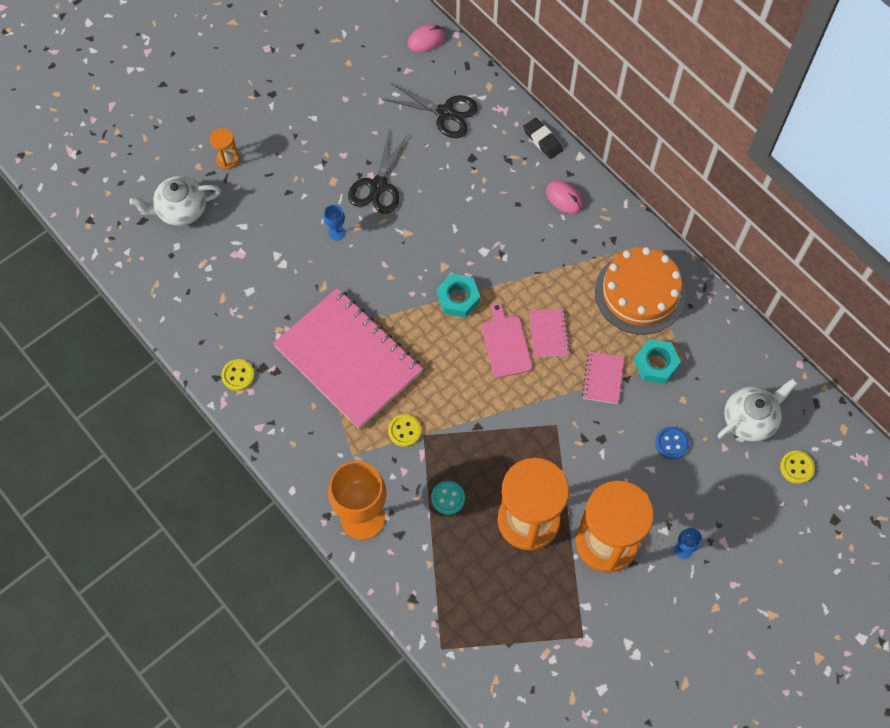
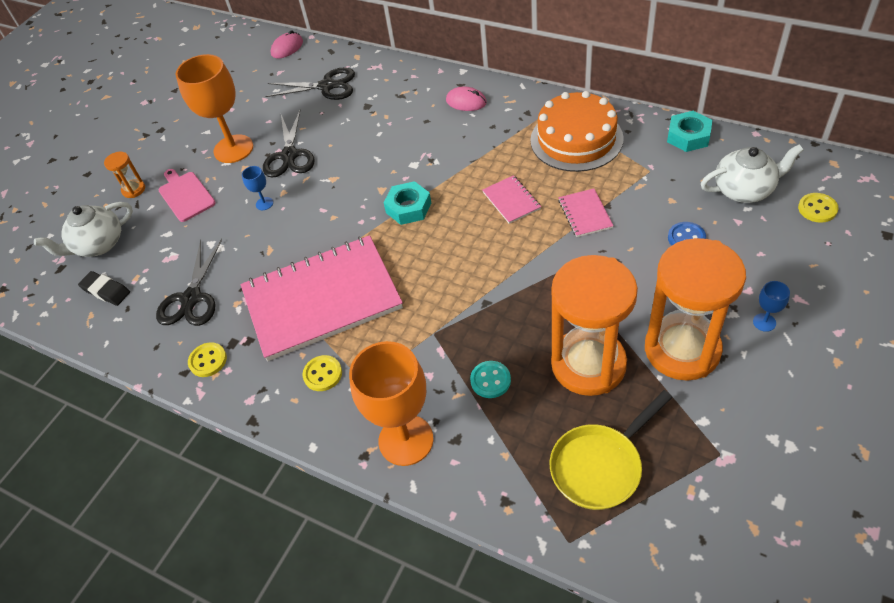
camera: 15 degrees left, 15 degrees down
(243, 307) = (191, 298): none -> black scissors
(331, 152) = (233, 149): none -> orange goblet
(348, 359) = (322, 299): pink notebook -> pink notebook turned 45 degrees counterclockwise
(404, 431) = (411, 338): yellow button -> yellow button (322, 374)
(493, 604) = (600, 466): none -> yellow pan
(506, 344) = (475, 224): pink cutting board -> pink cutting board (186, 195)
(542, 140) = (423, 72): black eraser -> black eraser (106, 291)
(656, 364) = (627, 183): turquoise nut -> turquoise nut (688, 136)
(750, 419) = (744, 190): white teapot -> white teapot turned 45 degrees clockwise

